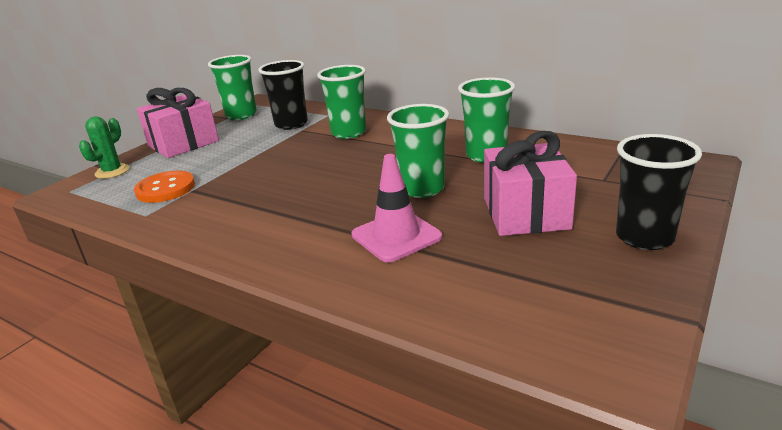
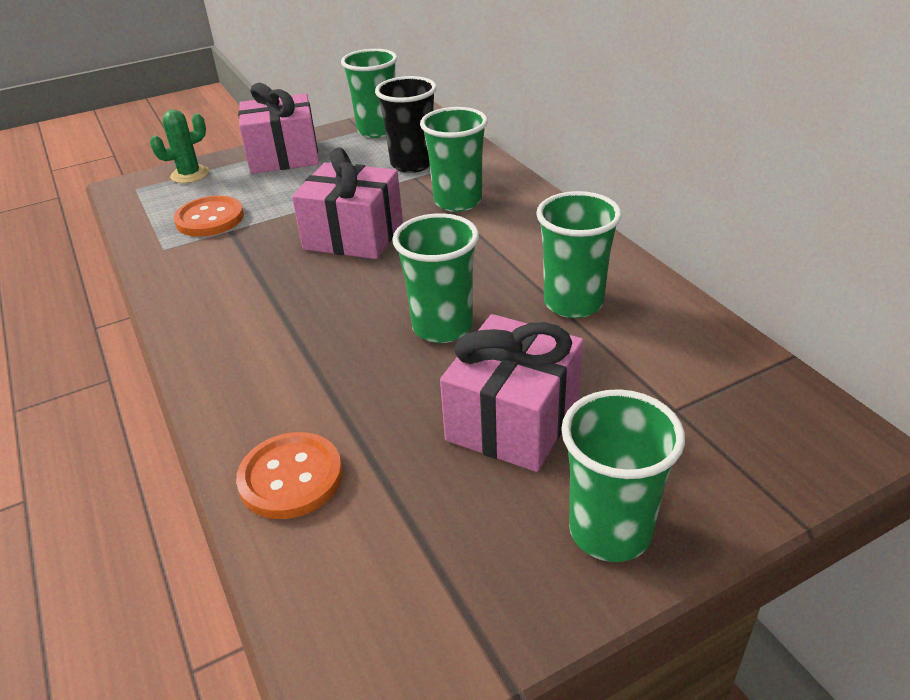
camera: 30 degrees right, 10 degrees up
(297, 166) = (353, 236): none -> pink gift
(396, 236) = (343, 386): pink traffic cone -> none
(425, 290) = (291, 477): none -> orange button
(644, 237) = (610, 531): black cup -> green cup

